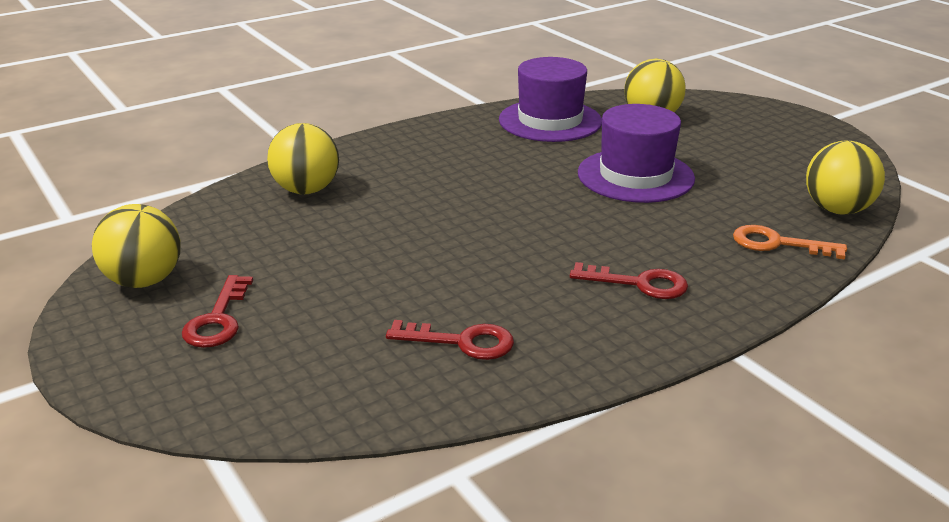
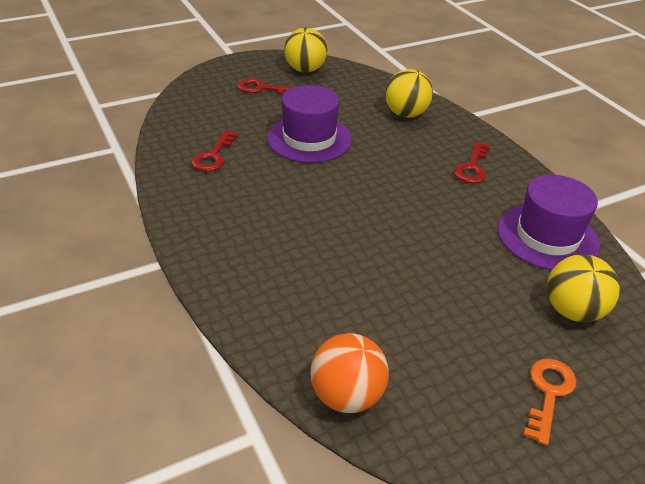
camera: 95 degrees right, 10 degrees up
(635, 176) = (427, 268): purple hat -> purple hat (309, 139)
(639, 283) = (252, 233): red key -> red key (472, 167)
(777, 244) = (290, 326): orange key -> orange key (548, 393)
(837, 210) = (347, 396): yellow ball -> orange ball

